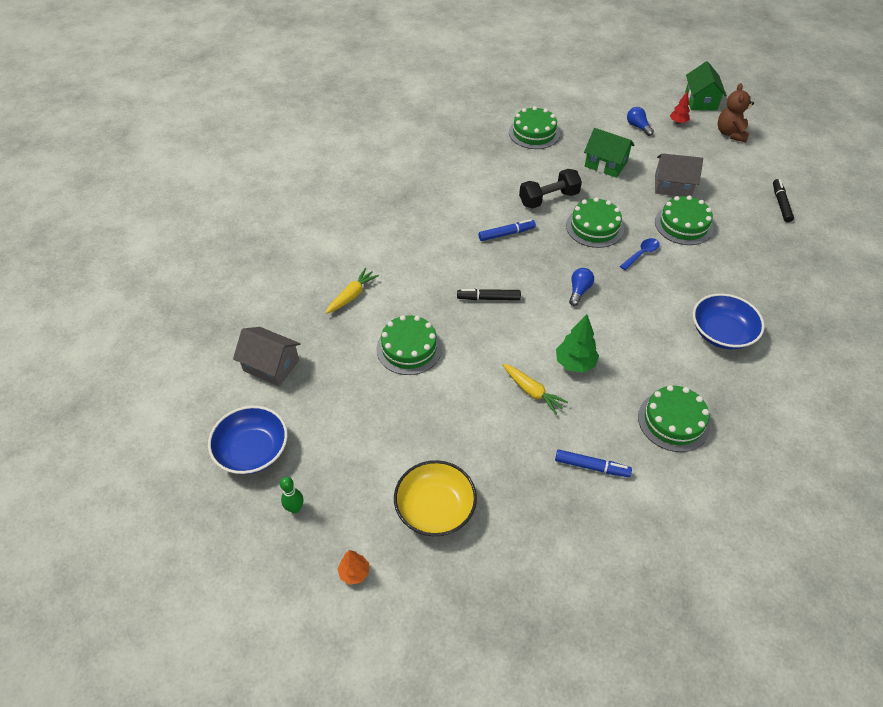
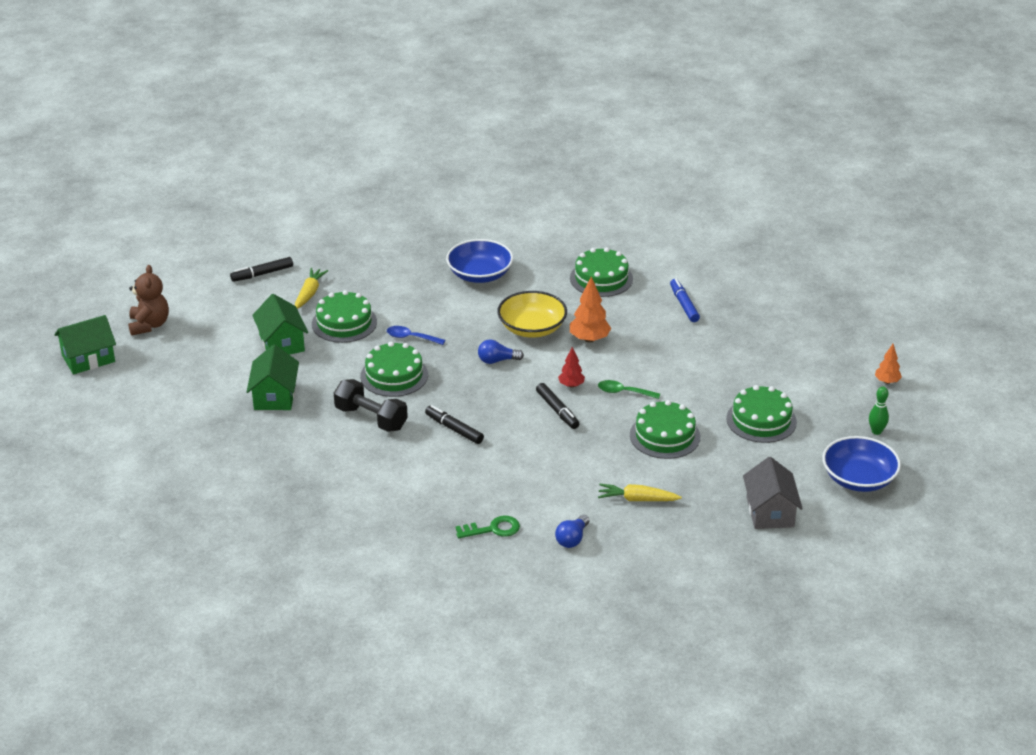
camera: 120 degrees left, 15 degrees down
(386, 212) = (493, 529): none -> green key
(435, 508) = (798, 364): yellow bowl -> yellow bowl (532, 328)
(483, 350) = (624, 392): none -> green spoon
(506, 234) = (454, 429): blue marker -> black marker
(532, 392) = (642, 352): yellow carrot -> yellow carrot (309, 293)
(534, 133) = (249, 467): green cake -> green cake (761, 420)
(575, 363) = (589, 339): green tree -> orange tree
(638, 127) = (179, 391): blue light bulb -> blue light bulb (572, 539)
(672, 186) = (282, 343): grey house -> green house
(678, 122) = (149, 365): red tree -> red tree (571, 385)
(730, 133) = (149, 325): brown teddy bear -> brown teddy bear turned 75 degrees counterclockwise

